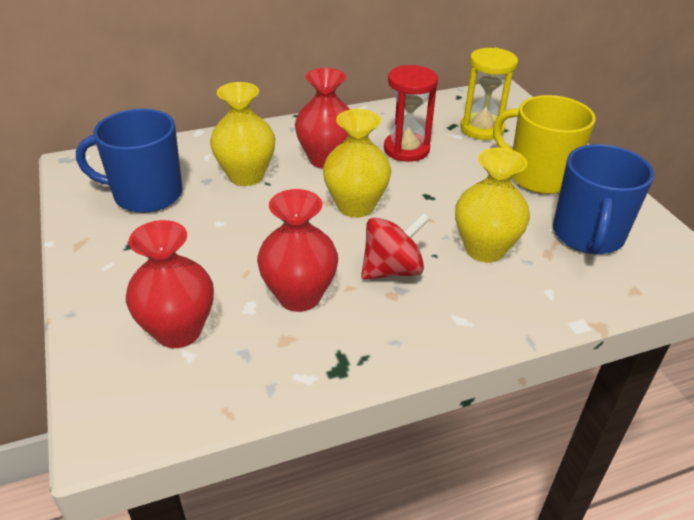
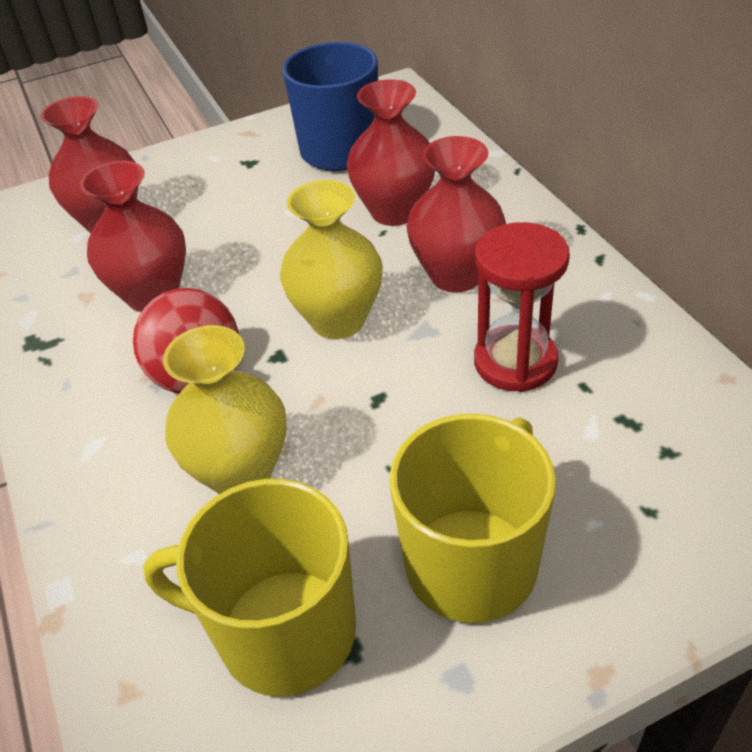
camera: 90 degrees right, 5 degrees up
(246, 176) = (394, 211): yellow vase -> red vase
(482, 129) = (635, 469): yellow hourglass -> none
(588, 235) = (283, 632): blue mug -> yellow mug

